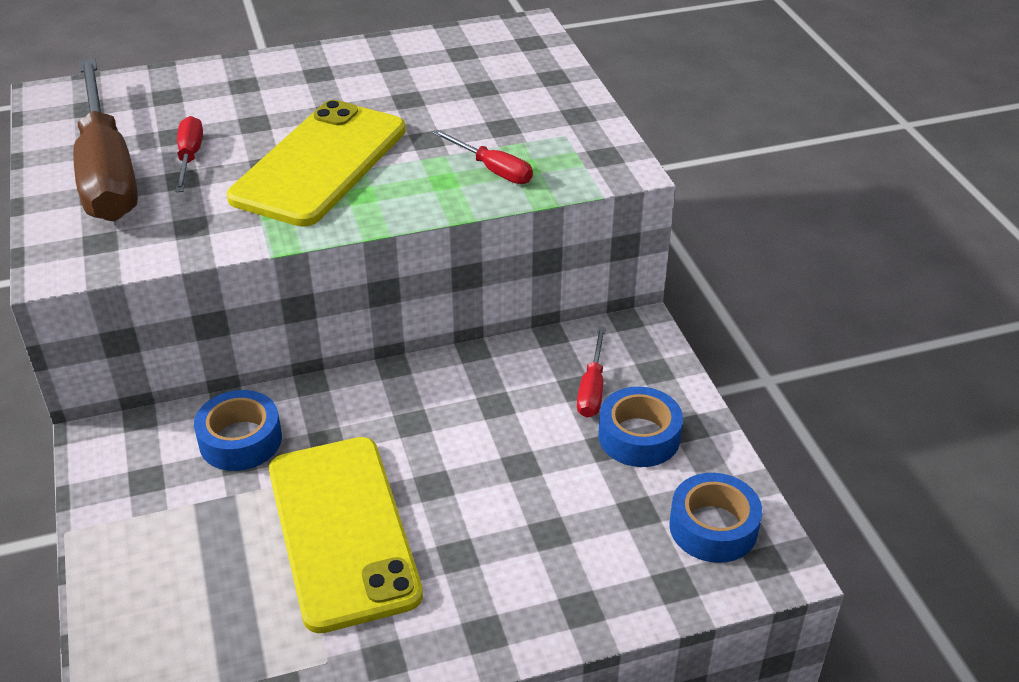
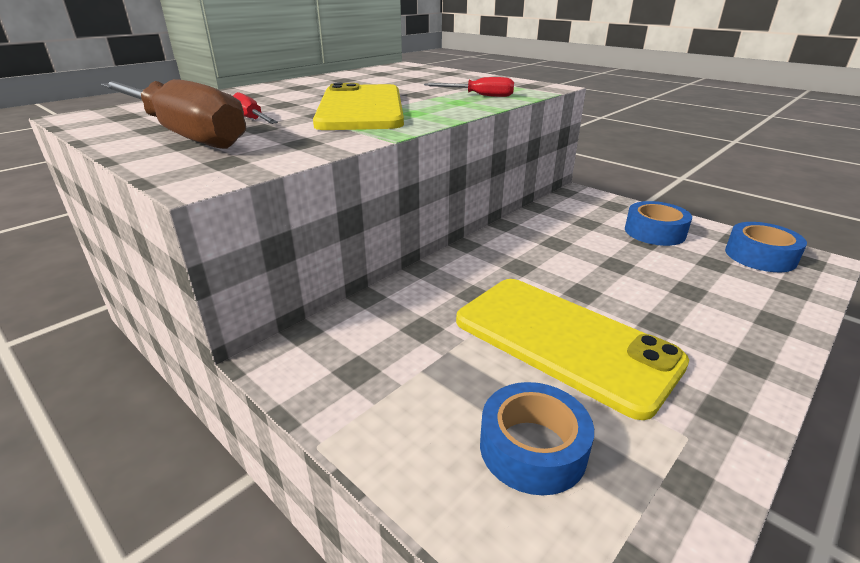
camera: 30 degrees left, 10 degrees down
(240, 440) = (409, 315): blue tape -> blue tape (532, 448)
(592, 388) = (596, 221): red screwdriver -> none

